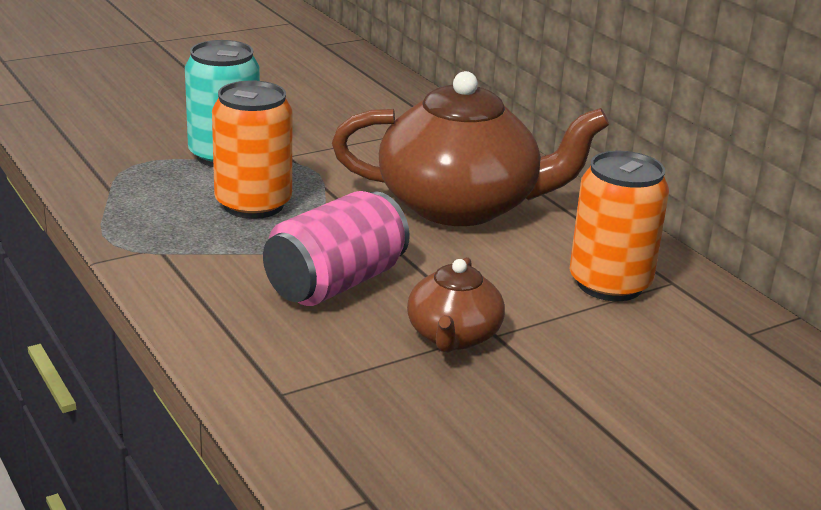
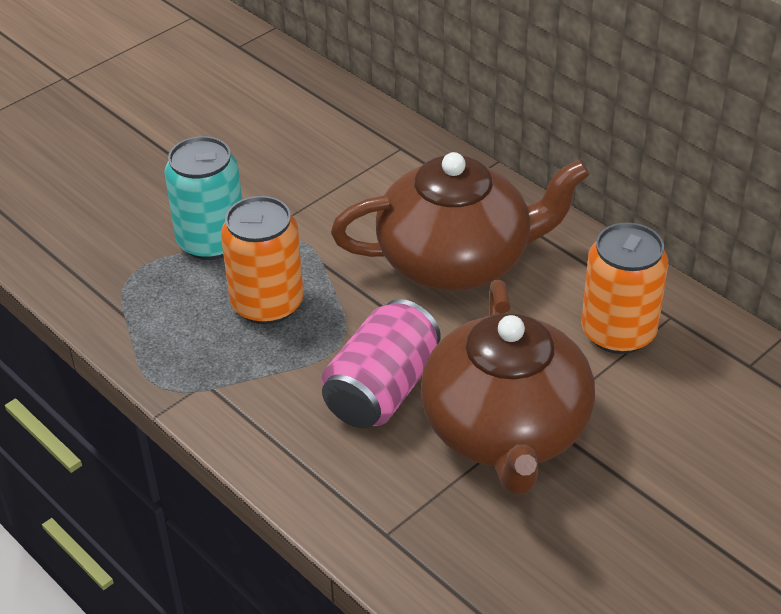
camera: 10 degrees left, 15 degrees up
(453, 336) = (506, 430): brown teapot -> brown teapot, size x1.98

